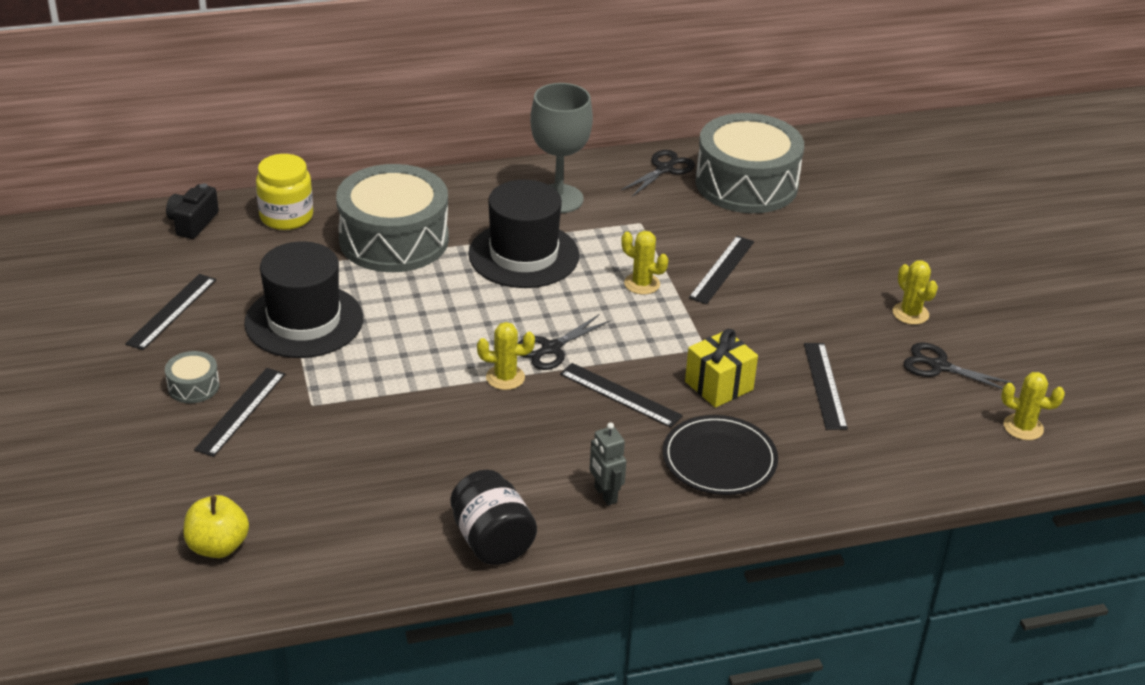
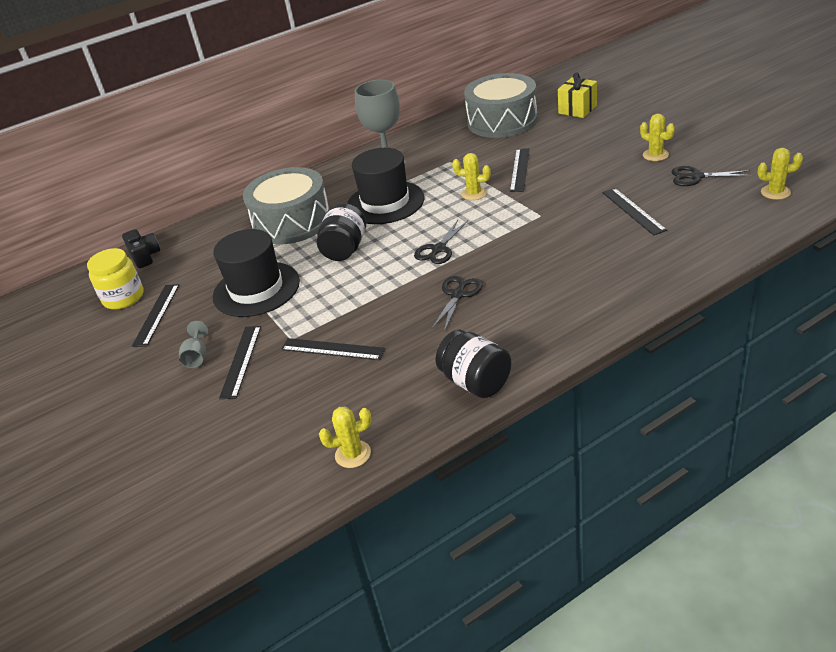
camera: 10 degrees left, 0 degrees up
(193, 223) = (145, 256): black camera -> black camera turned 150 degrees clockwise
(193, 386) = (197, 357): grey drum -> grey goblet
(218, 546) = (272, 459): yellow apple -> none
(286, 216) = (209, 232): yellow jar -> yellow jar (123, 298)
(437, 305) = (345, 249): none -> black jar
(505, 377) = (418, 277): yellow cactus -> yellow cactus (353, 454)
(605, 495) = (535, 324): grey robot -> none
(620, 395) = (503, 261): black ruler -> black ruler (332, 349)
(664, 169) = (445, 129): black scissors -> black scissors (458, 295)
(719, 385) = (565, 234): yellow gift -> yellow gift (577, 109)
(719, 459) = (597, 276): black plate -> none

